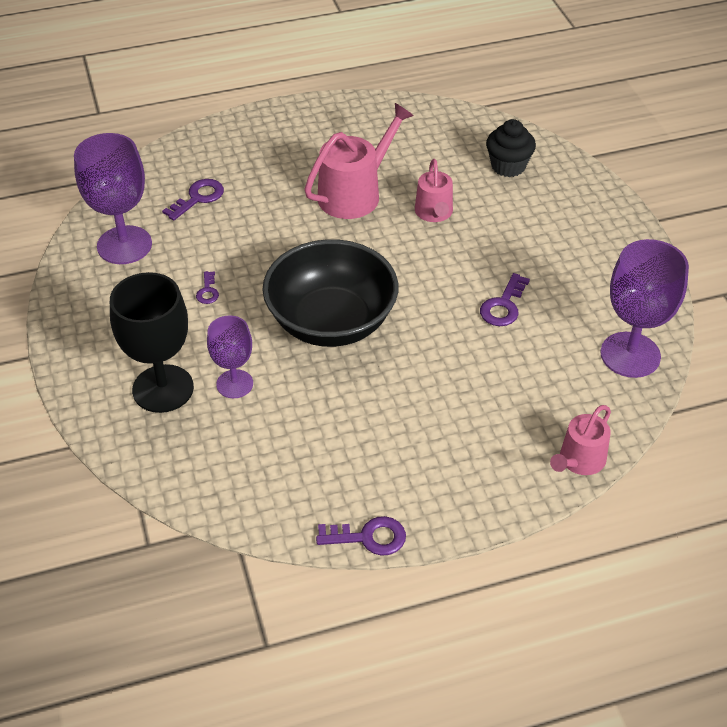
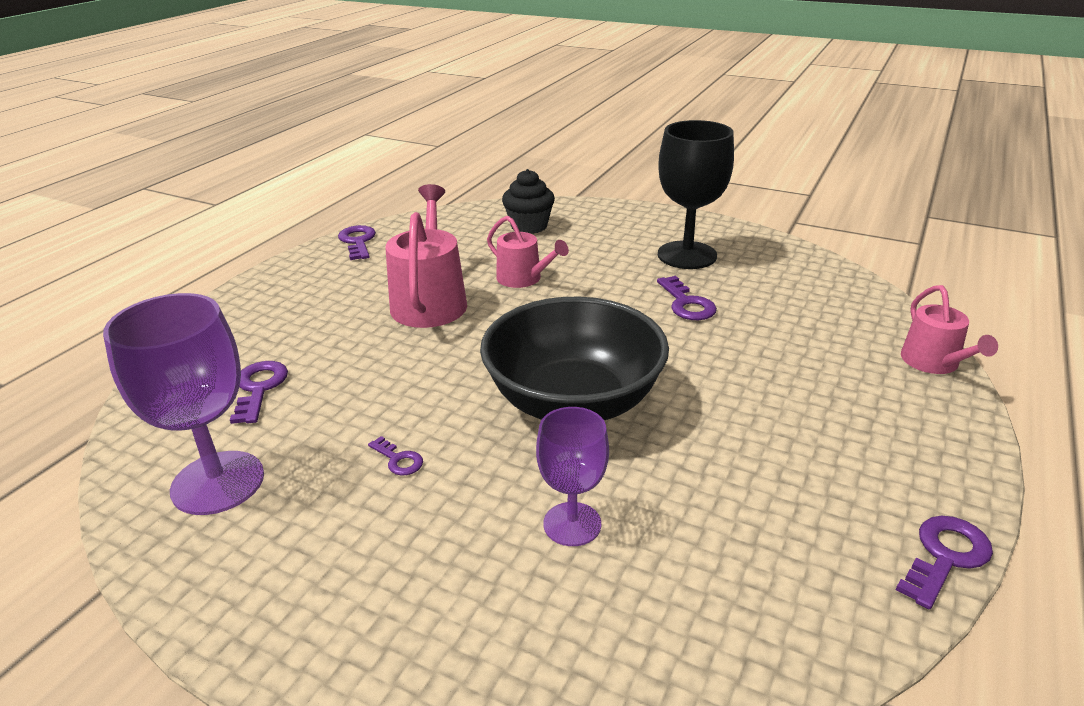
camera: 45 degrees left, 15 degrees down
(163, 389) = (497, 596): black goblet -> black goblet (687, 255)
(379, 109) = (358, 241): none -> purple key
(630, 355) = (821, 280): purple goblet -> none

